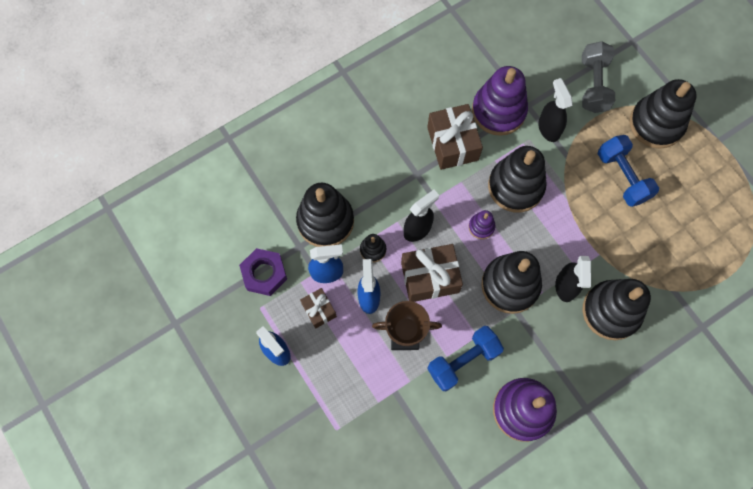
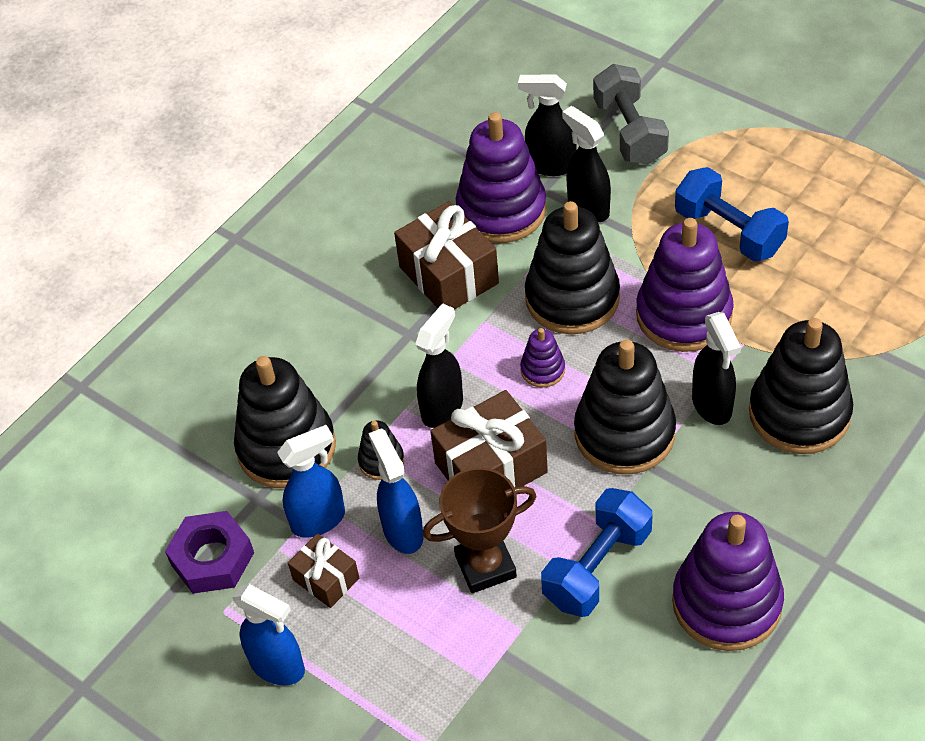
camera: 15 degrees left, 20 degrees down
(538, 91) = (550, 165): none -> black spray bottle
(573, 222) = (683, 315): none -> purple stacking toy
(656, 124) = (745, 150): black stacking toy -> none

